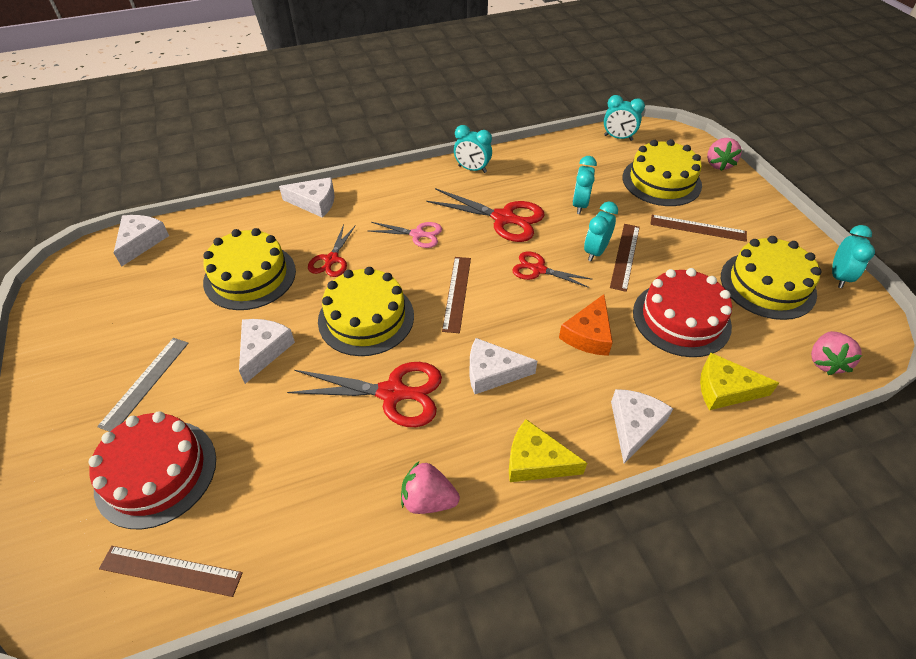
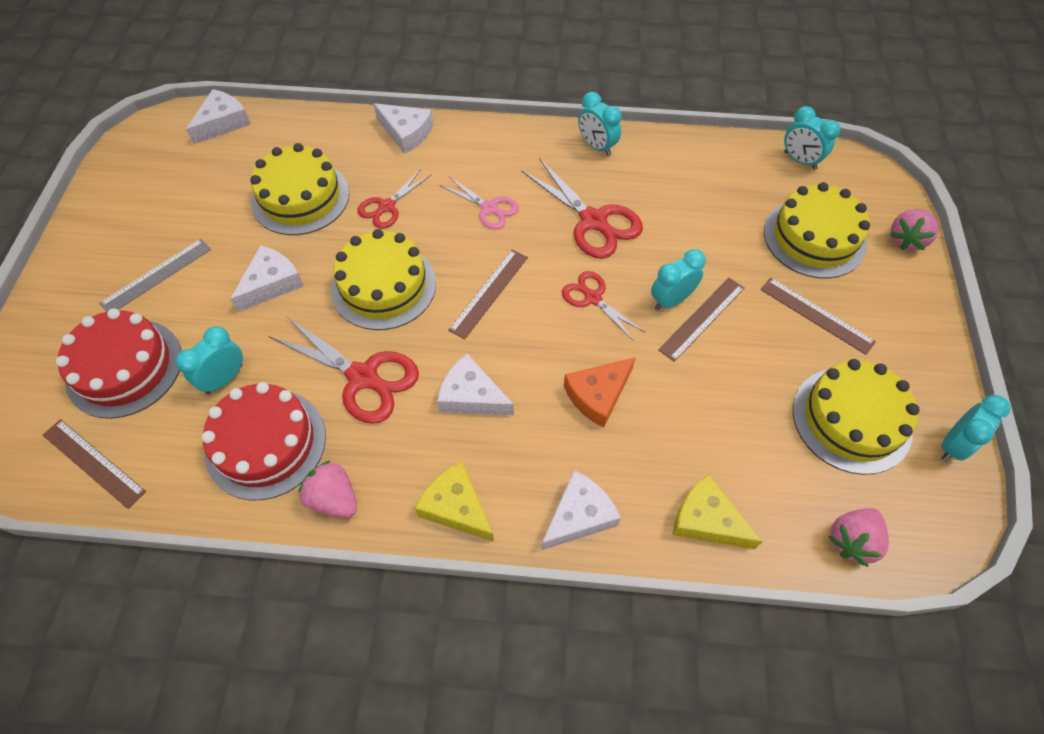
camera: 25 degrees right, 10 degrees up
(579, 205) = (691, 235): turquoise clock -> turquoise clock (224, 378)
(681, 319) = (715, 419): red cake -> red cake (266, 443)

